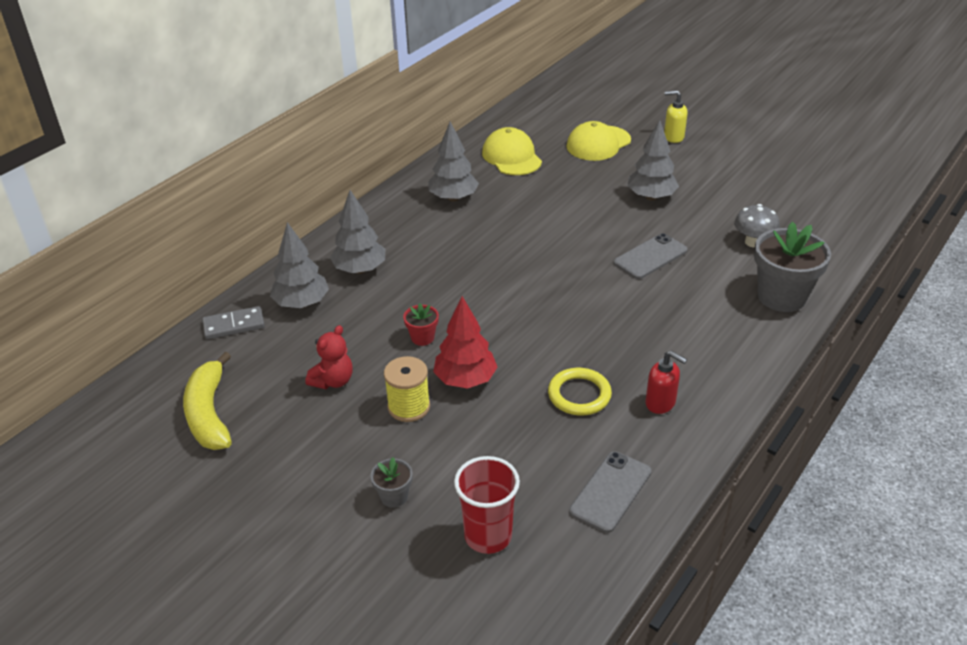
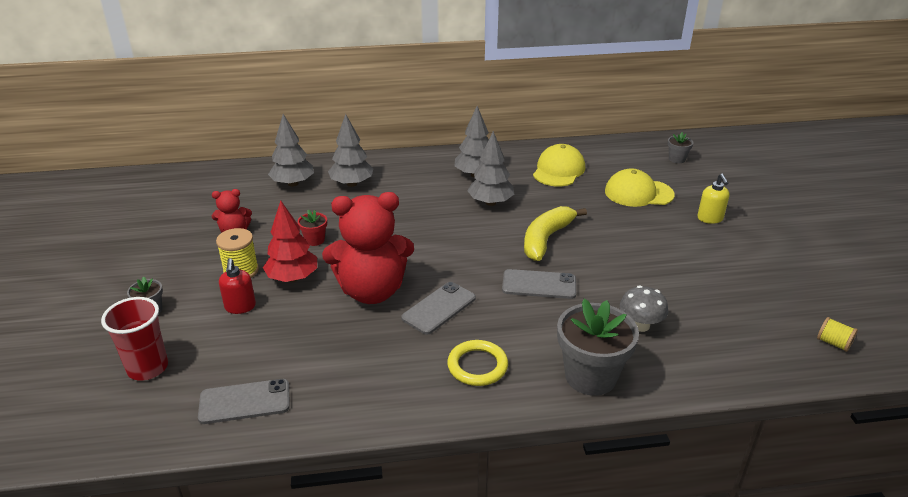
camera: 45 degrees right, 5 degrees down
(209, 413) = (160, 209): yellow banana -> yellow banana (546, 239)
(234, 325) = (245, 175): grey domino -> none
(547, 344) = (372, 291): none -> red teddy bear
(579, 100) = (677, 159): none -> grey flower pot
(579, 395) = (334, 333): yellow ring -> yellow ring (477, 366)
(616, 321) = (439, 308): none -> grey phone
(651, 197) = (614, 248): grey tree -> grey tree (490, 202)
(660, 403) = (370, 377): red soap dispenser -> red soap dispenser (240, 307)
(673, 137) = (710, 219): yellow soap dispenser -> yellow soap dispenser turned 150 degrees counterclockwise
(859, 182) = (833, 343): none -> yellow spool

